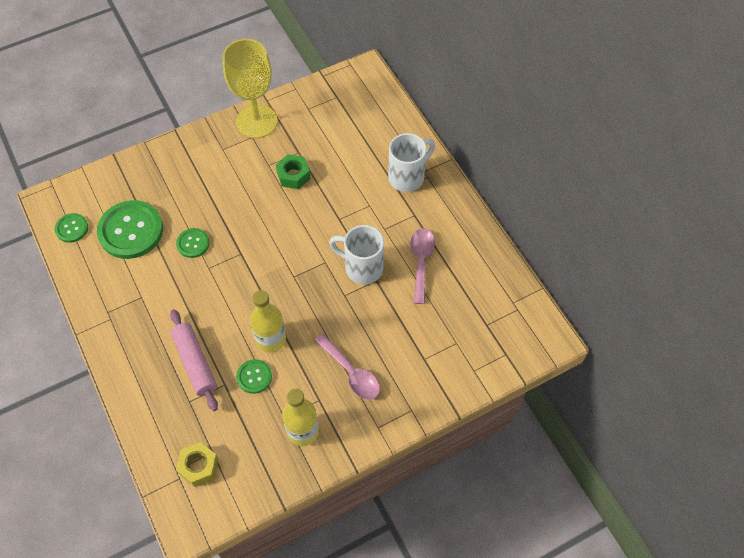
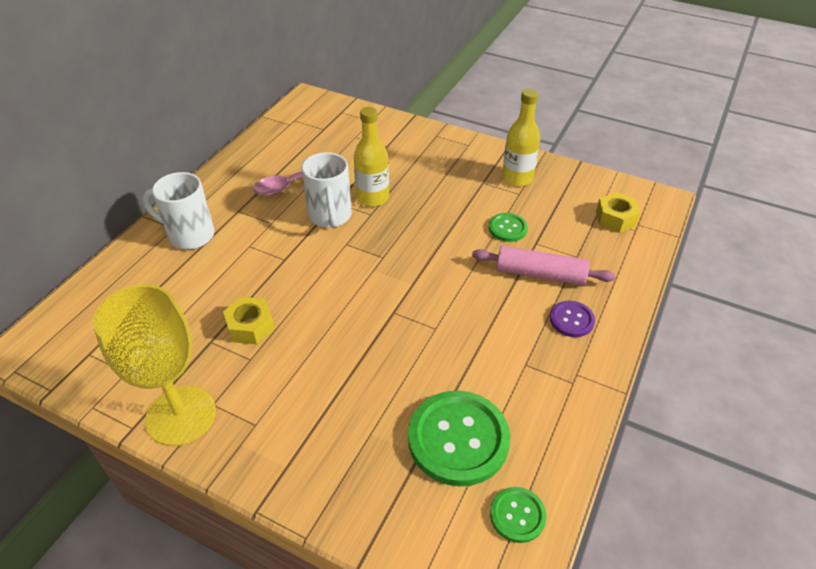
camera: 125 degrees left, 15 degrees down
(145, 349) = (571, 320): none -> purple button
(193, 243) = (419, 362): green button -> none
(195, 363) = (540, 274): pink rolling pin -> pink rolling pin turned 75 degrees clockwise
(271, 339) = (462, 237): yellow bottle -> yellow bottle (372, 198)
(293, 175) = (250, 326): green nut -> yellow nut
(351, 372) = (440, 176): pink spoon -> none

